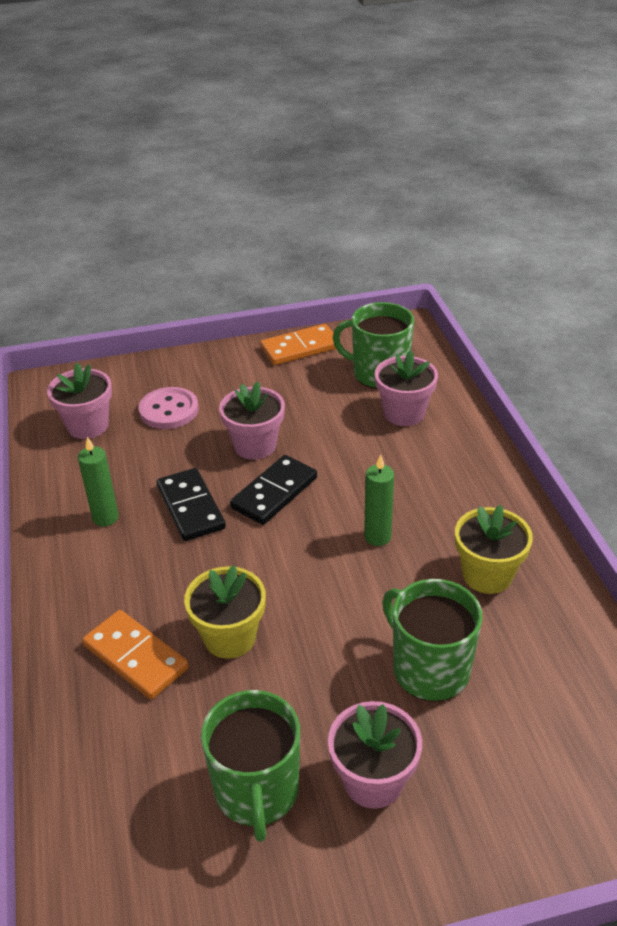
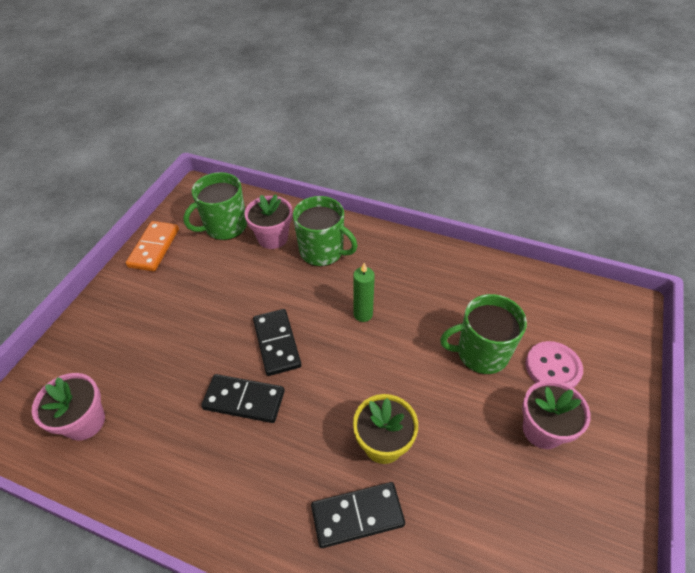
camera: 55 degrees left, 10 degrees up
(105, 518) = (201, 463): green candle -> none
(135, 657) = (357, 516): orange domino -> black domino
(169, 410) = (129, 357): pink button -> pink button (552, 367)
(255, 445) = (222, 328): pink flower pot -> none
(257, 791) = (516, 499): green mug -> green mug (322, 251)
(487, 575) = (433, 284): yellow flower pot -> none

